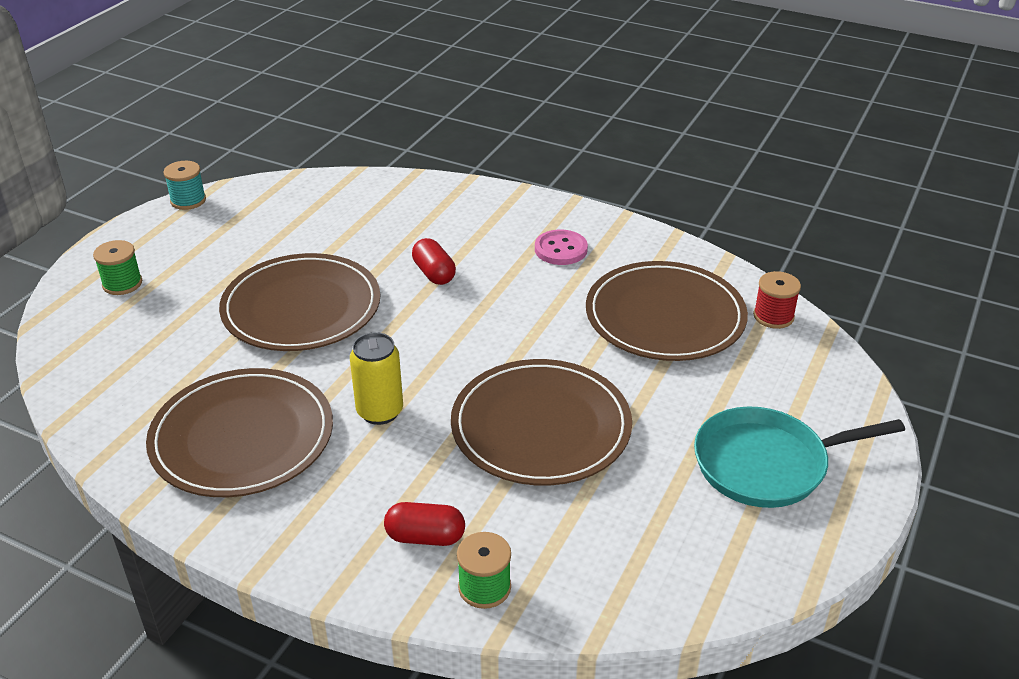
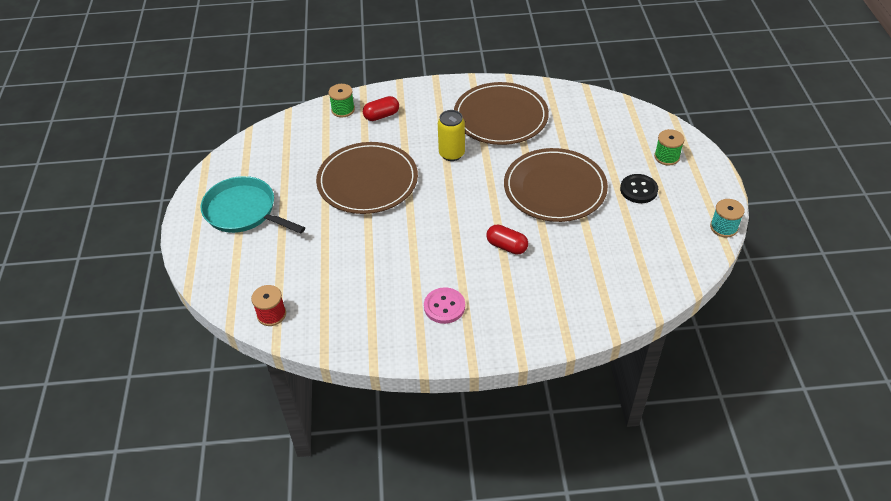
camera: 150 degrees right, 10 degrees up
(211, 265) = (638, 190): none -> black button
(665, 316) = (341, 281): brown plate -> none
(766, 464) = (243, 211): turquoise pan -> turquoise pan turned 105 degrees counterclockwise

